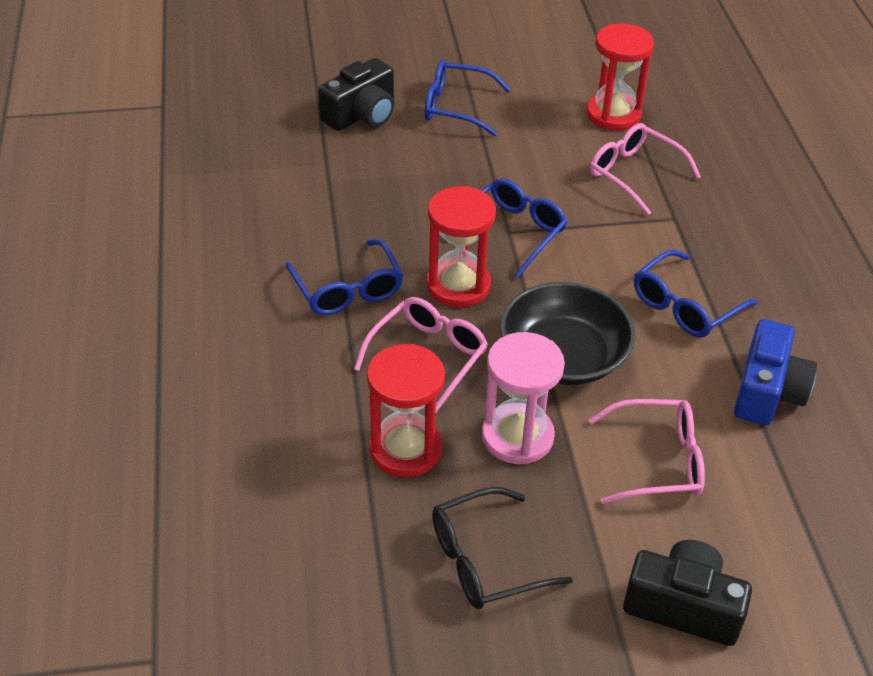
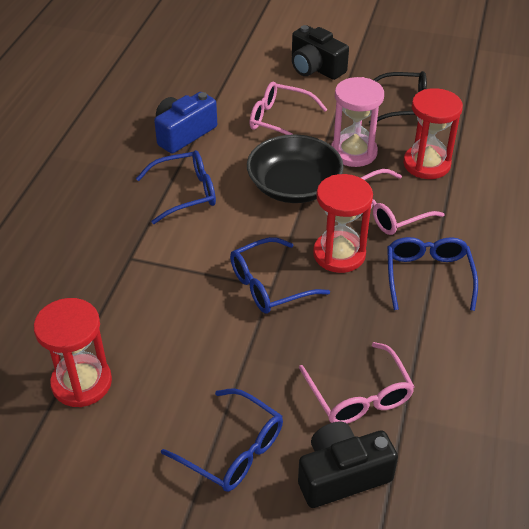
camera: 155 degrees left, 0 degrees up
(635, 175) = (124, 307): pink glasses -> pink glasses (358, 394)

